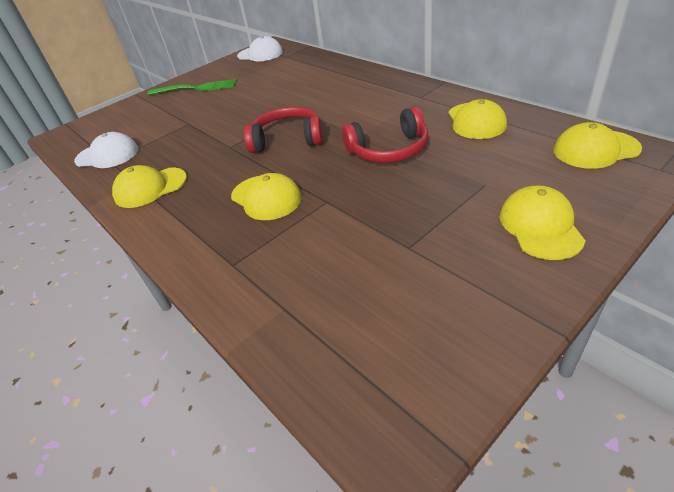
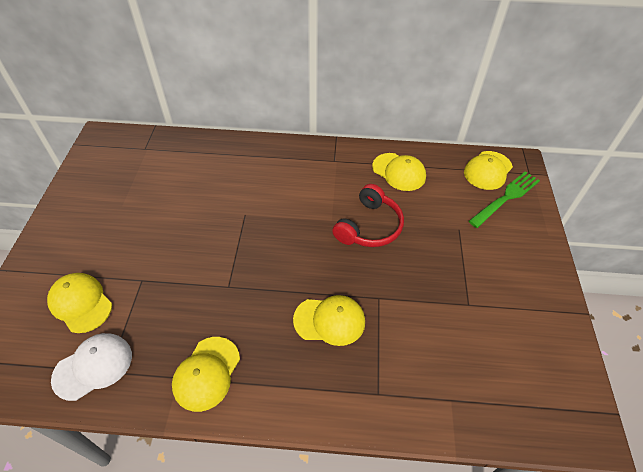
camera: 50 degrees left, 10 degrees up
(196, 88) = (84, 230): green fork -> green fork (506, 198)
(260, 54) = (106, 154): white cap -> none
(287, 140) = (275, 253): red headphones -> none
(540, 226) = (515, 247): yellow cap -> yellow cap (80, 303)

